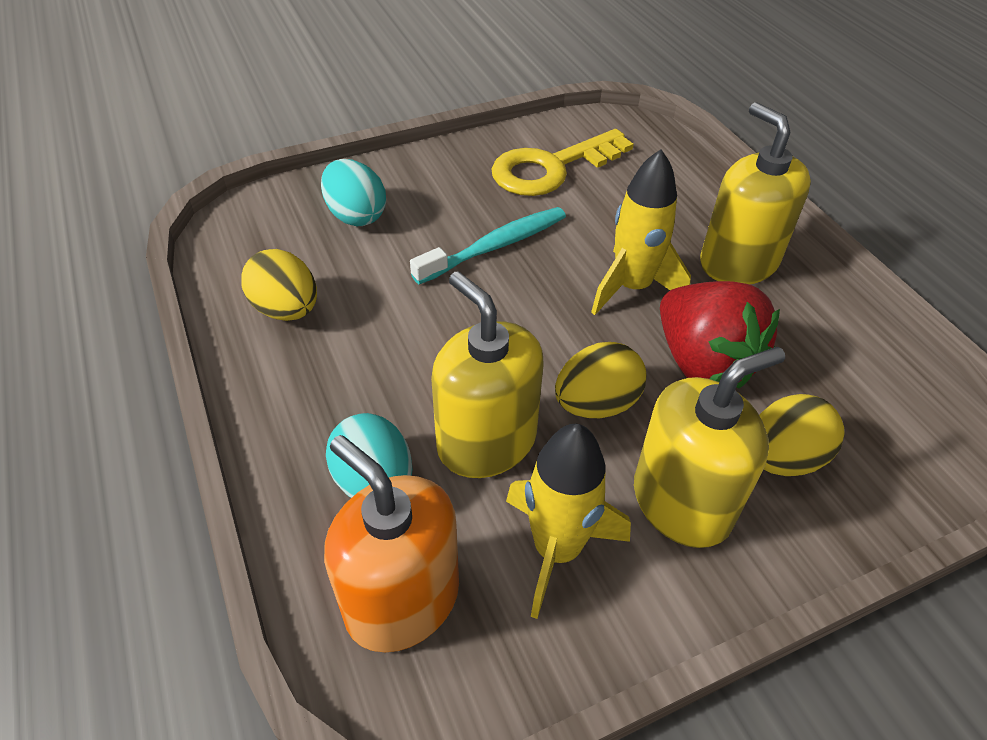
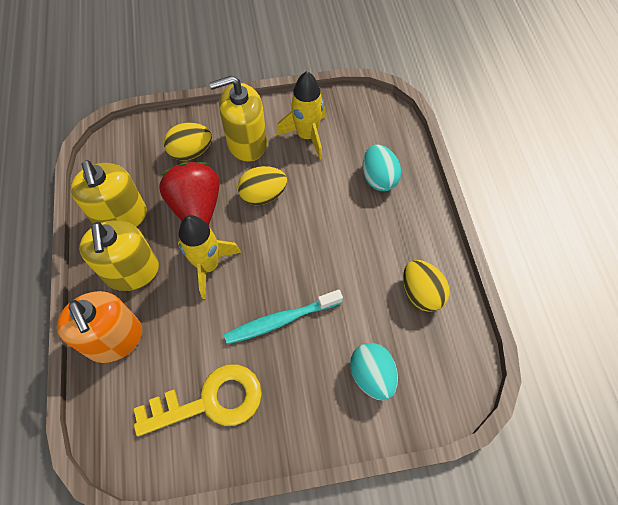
camera: 165 degrees left, 15 degrees up
(402, 599) = (372, 131): orange soap dispenser -> orange soap dispenser (115, 339)
(486, 441) = (323, 187): yellow soap dispenser -> yellow soap dispenser (121, 217)

